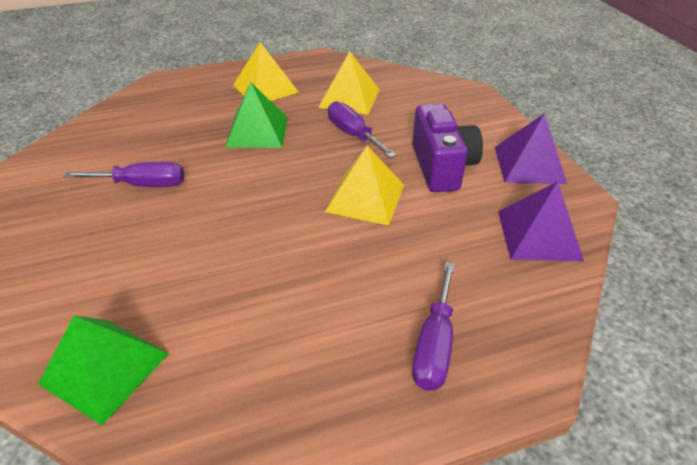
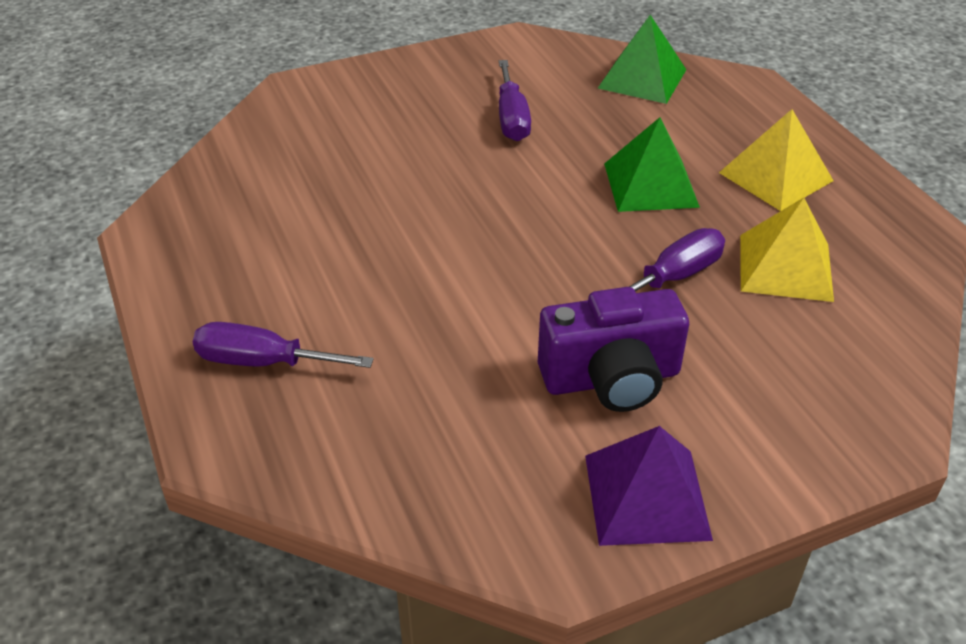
camera: 85 degrees right, 0 degrees up
(104, 368) = (258, 153): green pyramid -> green pyramid (642, 78)
(365, 198) = (517, 297): yellow pyramid -> none
(538, 235) = (457, 484): purple pyramid -> none

